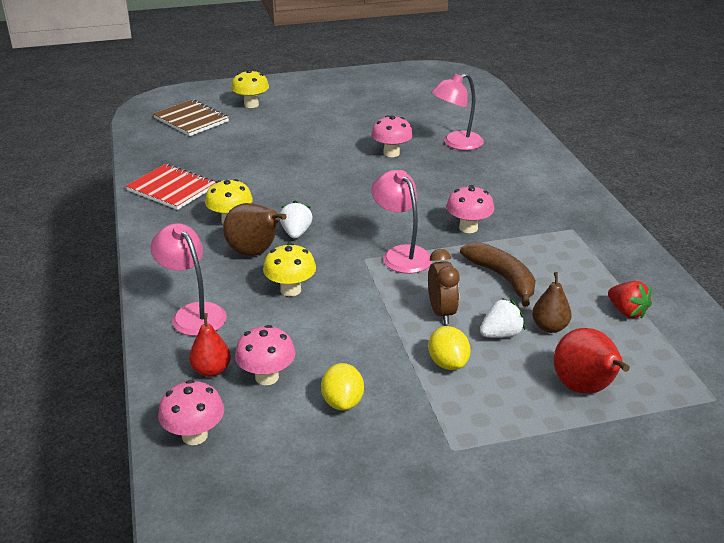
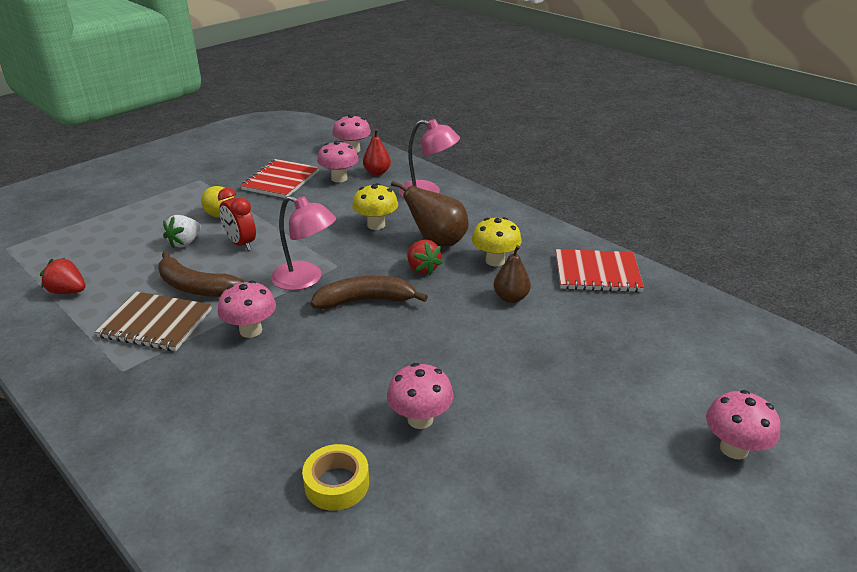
camera: 150 degrees right, 0 degrees up
(191, 120) = (749, 377): brown notebook -> brown notebook (156, 323)
(251, 104) = (734, 449): yellow mushroom -> pink mushroom
(296, 233) = (422, 269): white strawberry -> red strawberry
(342, 402) = (280, 180): yellow lemon -> red notebook
(366, 222) = (365, 301): none -> brown banana
(441, 312) = (241, 244): brown clock -> red clock
(456, 144) = (337, 484): pink lamp -> yellow tape
(549, 327) = (143, 259): brown pear -> brown pear (511, 298)
(585, 389) = (112, 227): red pear -> none

